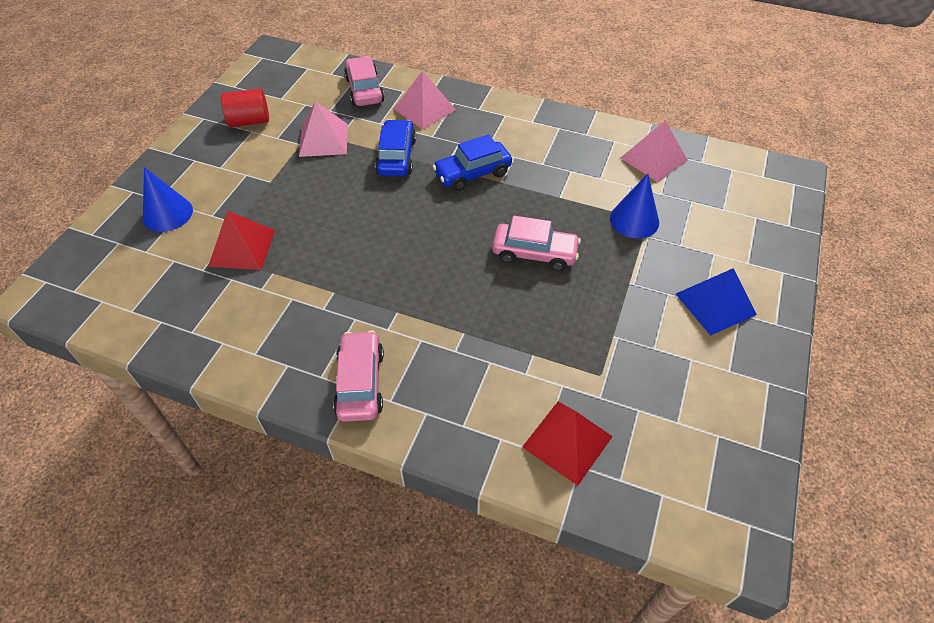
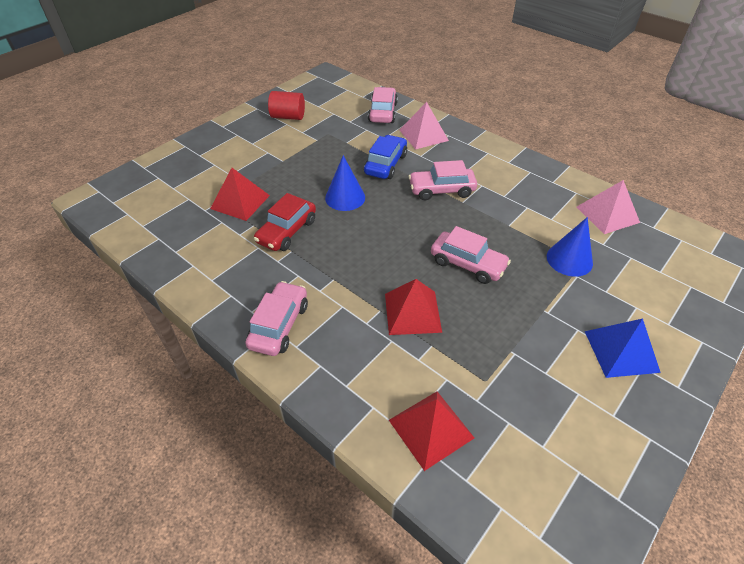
camera: 20 degrees right, 5 degrees down
(167, 214) = (200, 166): blue cone -> blue cone (345, 197)
(317, 270) = (287, 231): none -> red car
(323, 140) = (335, 140): pink pyramid -> none
(472, 173) = (441, 190): blue car -> pink car
(499, 324) = (412, 312): none -> red pyramid

